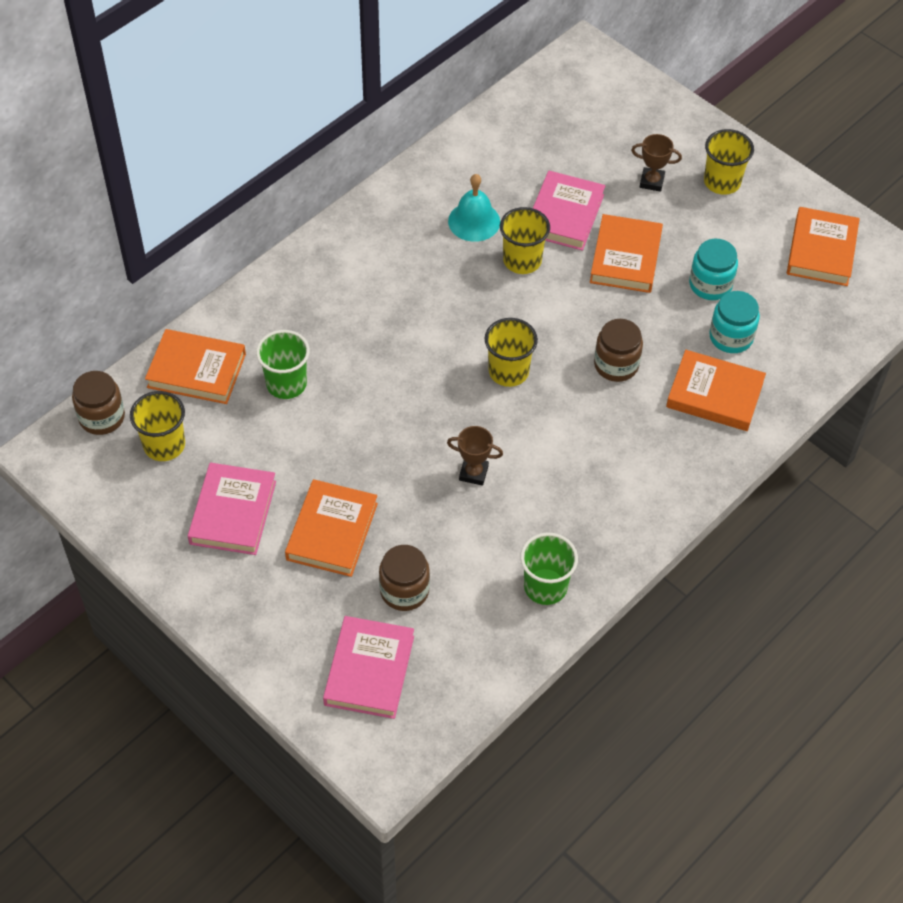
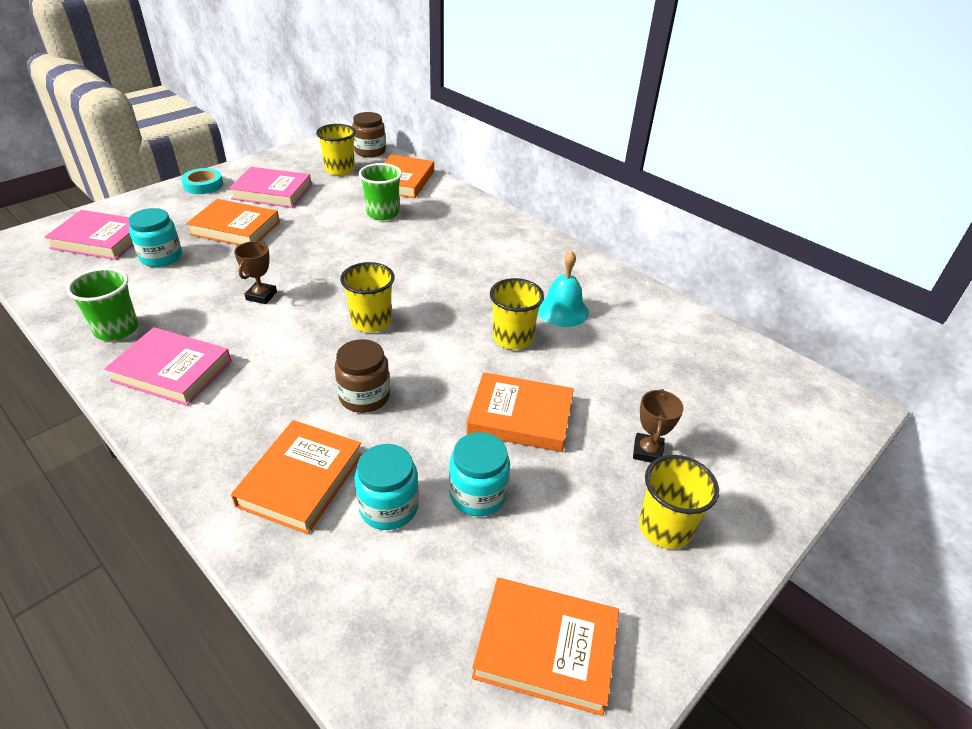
camera: 90 degrees right, 15 degrees down
(215, 599) = (203, 185): none -> turquoise tape
(404, 590) = (161, 257): brown jar -> turquoise jar
(564, 215) = (580, 372): pink book -> pink book (172, 371)

